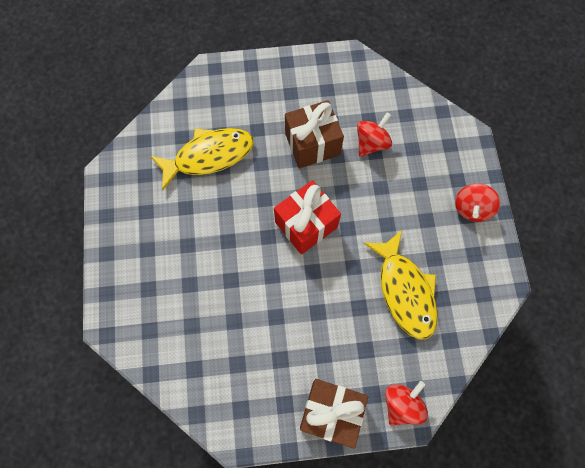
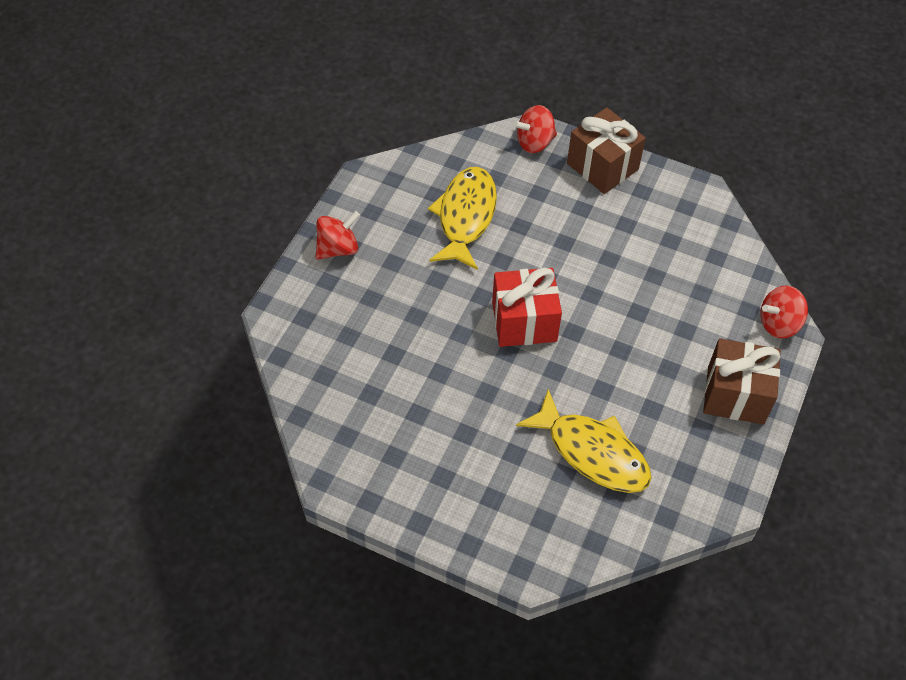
camera: 150 degrees left, 15 degrees down
(209, 156) = (592, 452): yellow fish -> yellow fish turned 150 degrees counterclockwise
(312, 144) = (459, 400): brown gift -> brown gift (735, 395)
(371, 143) = (389, 365): red spinning top -> red spinning top (779, 324)

